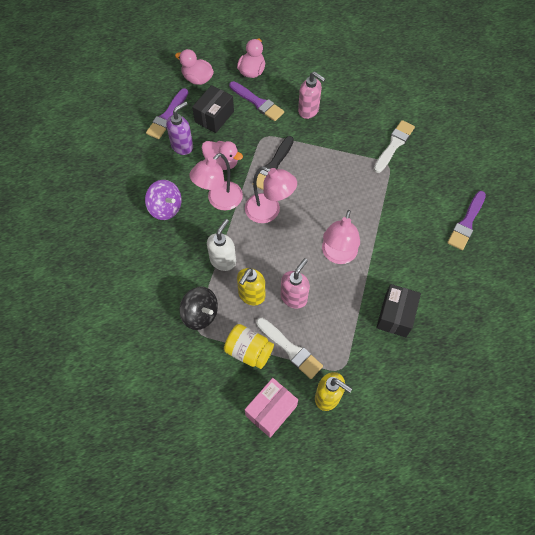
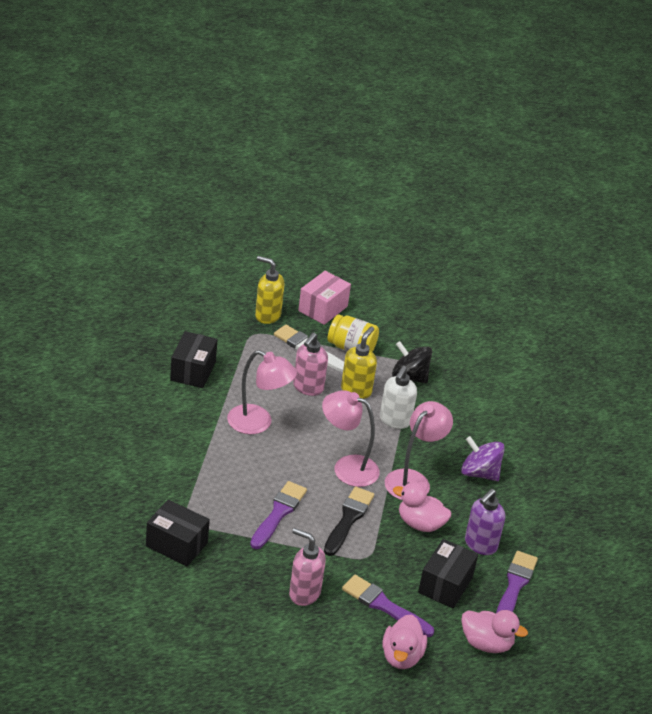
camera: 170 degrees right, 25 degrees down
(337, 255) = (258, 423): pink lamp -> pink lamp turned 105 degrees clockwise
(394, 145) = (176, 544): white brush -> black box
(466, 222) = (91, 453): purple brush -> purple brush (278, 513)

